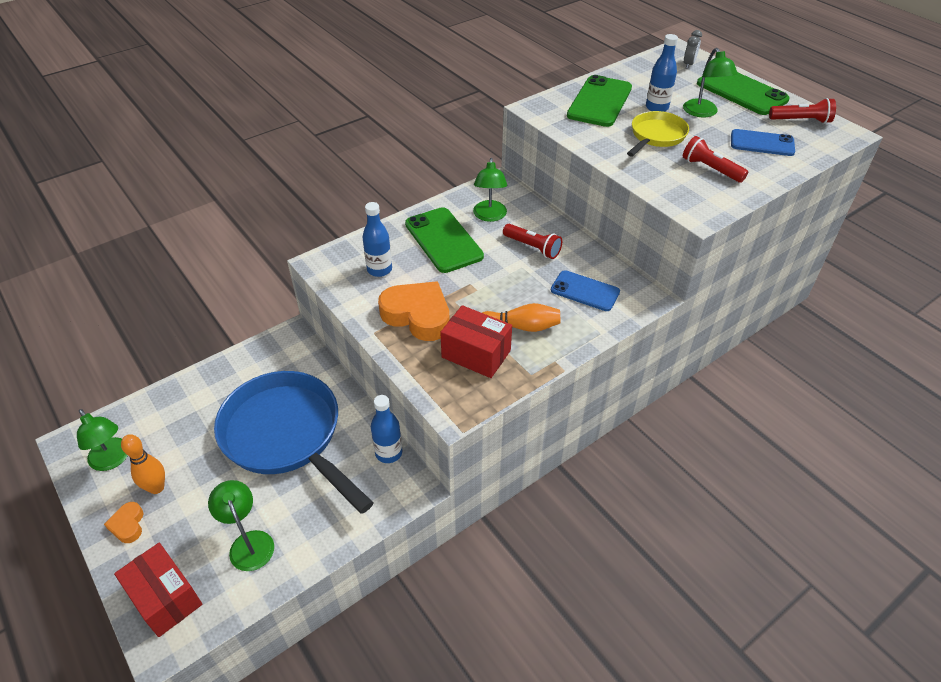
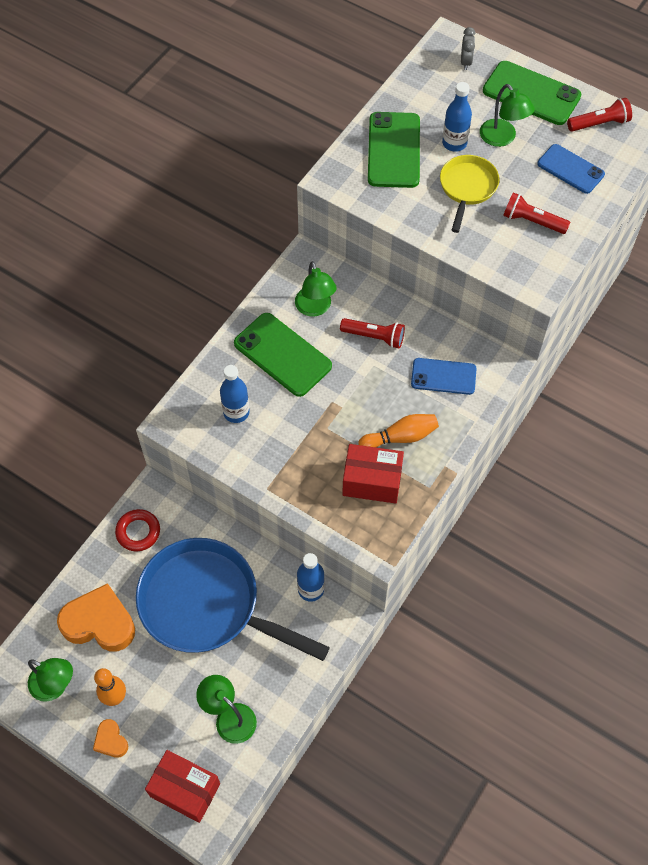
camera: 20 degrees left, 15 degrees up
(262, 360) = (138, 532): none -> red ring
(417, 315) = (299, 456): orange heart -> orange heart (99, 623)
(762, 143) = (570, 169): blue phone -> blue phone turned 45 degrees clockwise

